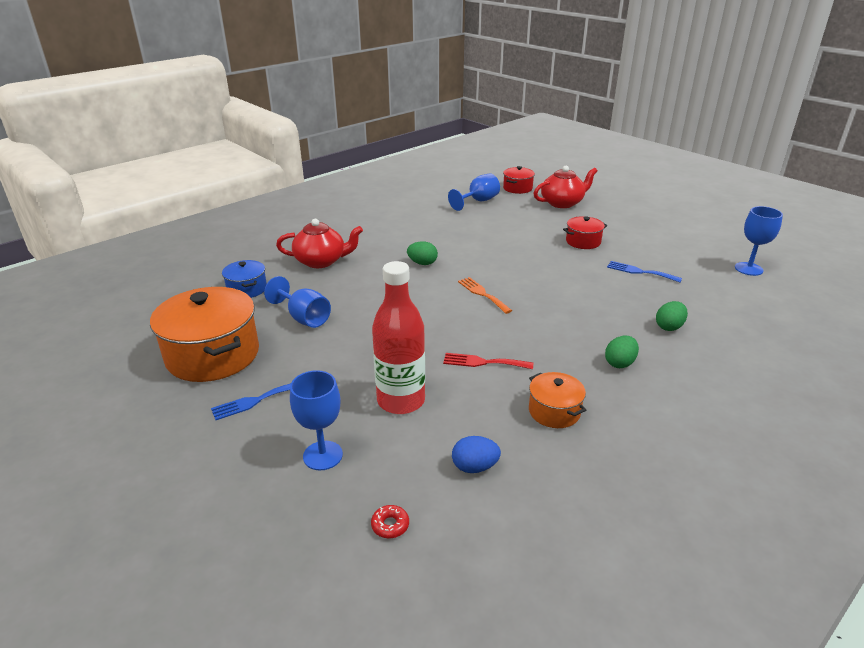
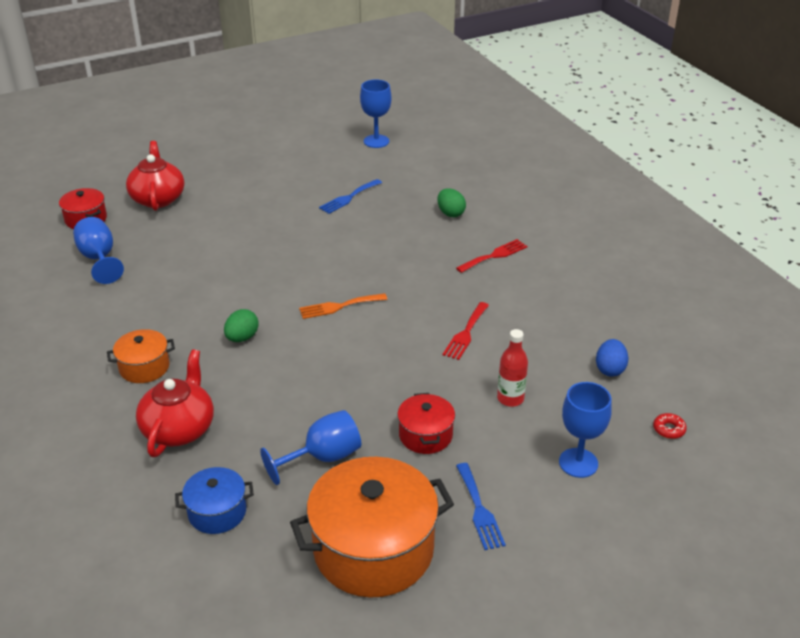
camera: 75 degrees left, 5 degrees up
(401, 401) = (510, 399): red bottle -> red bottle, size x0.55
(554, 411) = (550, 309): orange pot -> orange pot (144, 367)
(583, 242) = (265, 212): red pot -> red pot (425, 435)
(619, 363) = (494, 255): green egg -> red fork

